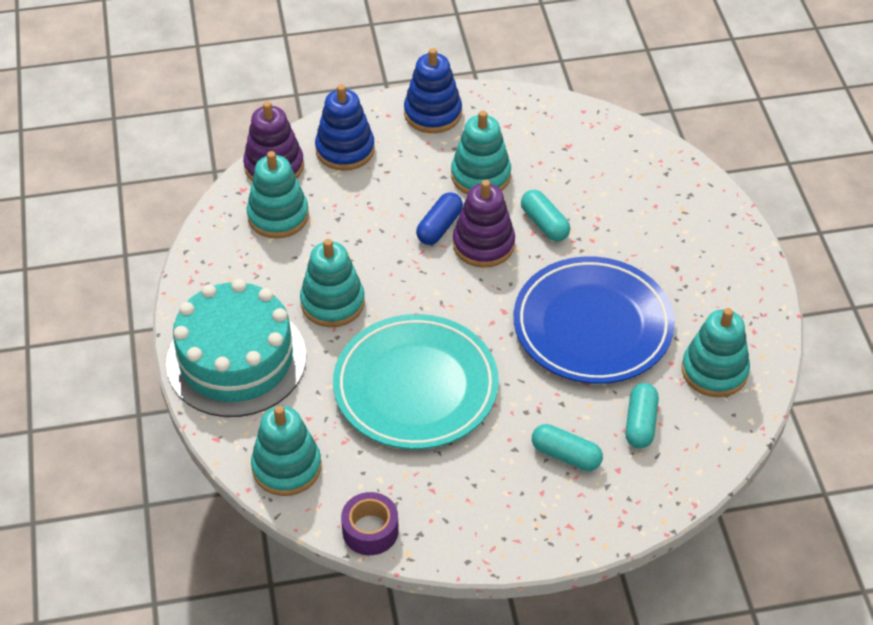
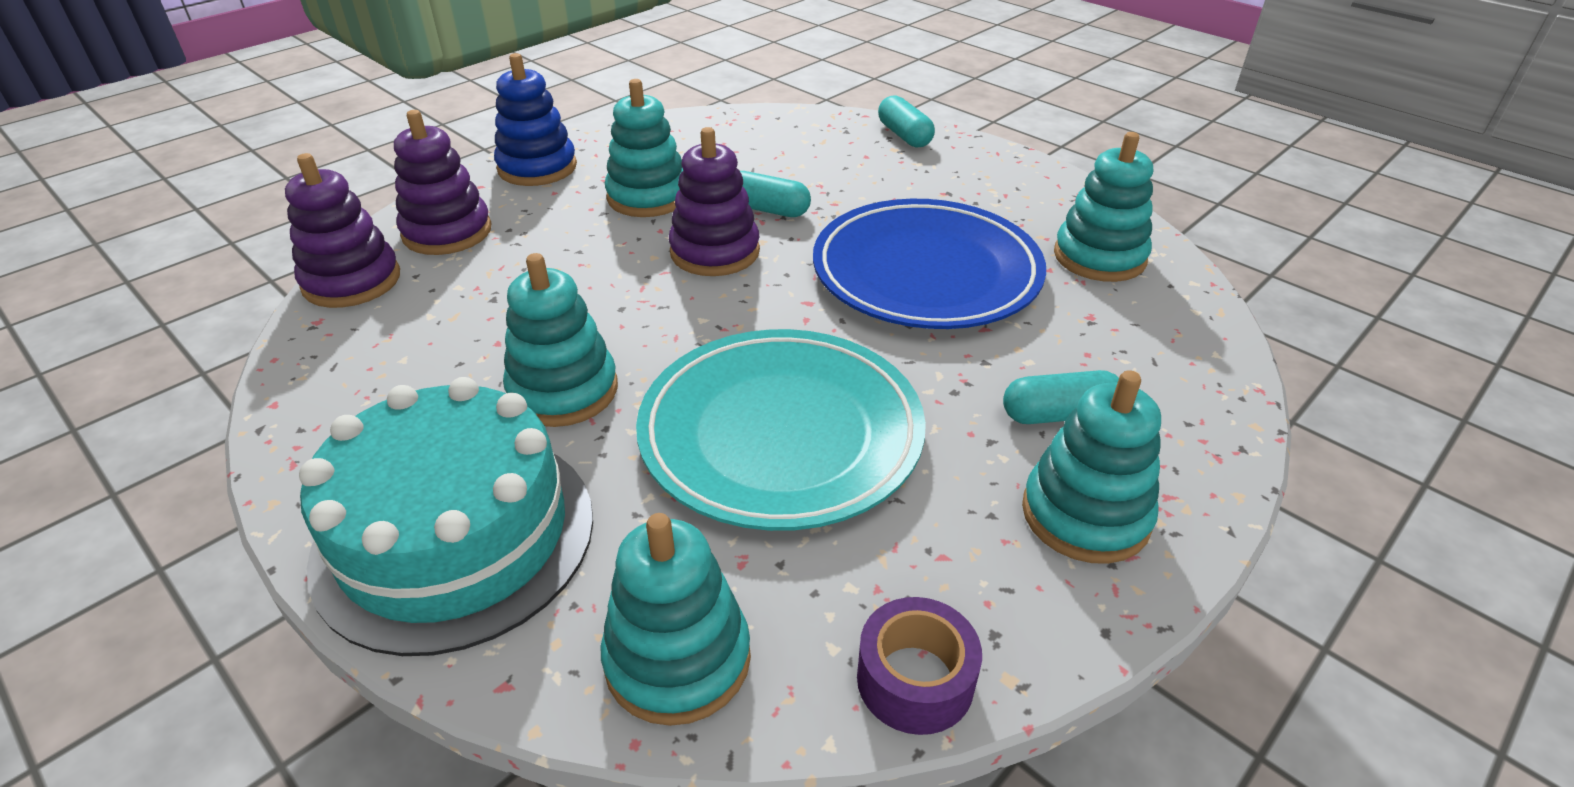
camera: 35 degrees left, 10 degrees down
(278, 216) = (397, 328): turquoise stacking toy -> turquoise stacking toy (1085, 515)
(345, 150) = (447, 232): blue stacking toy -> purple stacking toy
(439, 227) = (642, 256): blue capsule -> none
(640, 423) = (1095, 338): turquoise capsule -> turquoise capsule (904, 135)

